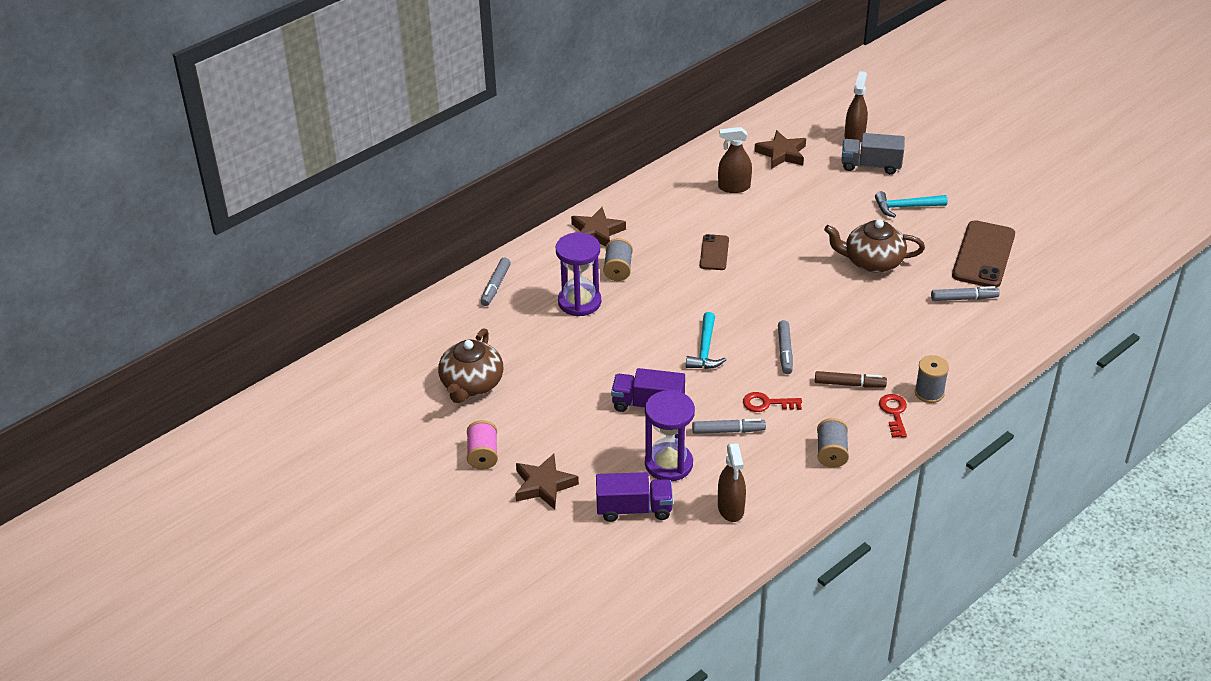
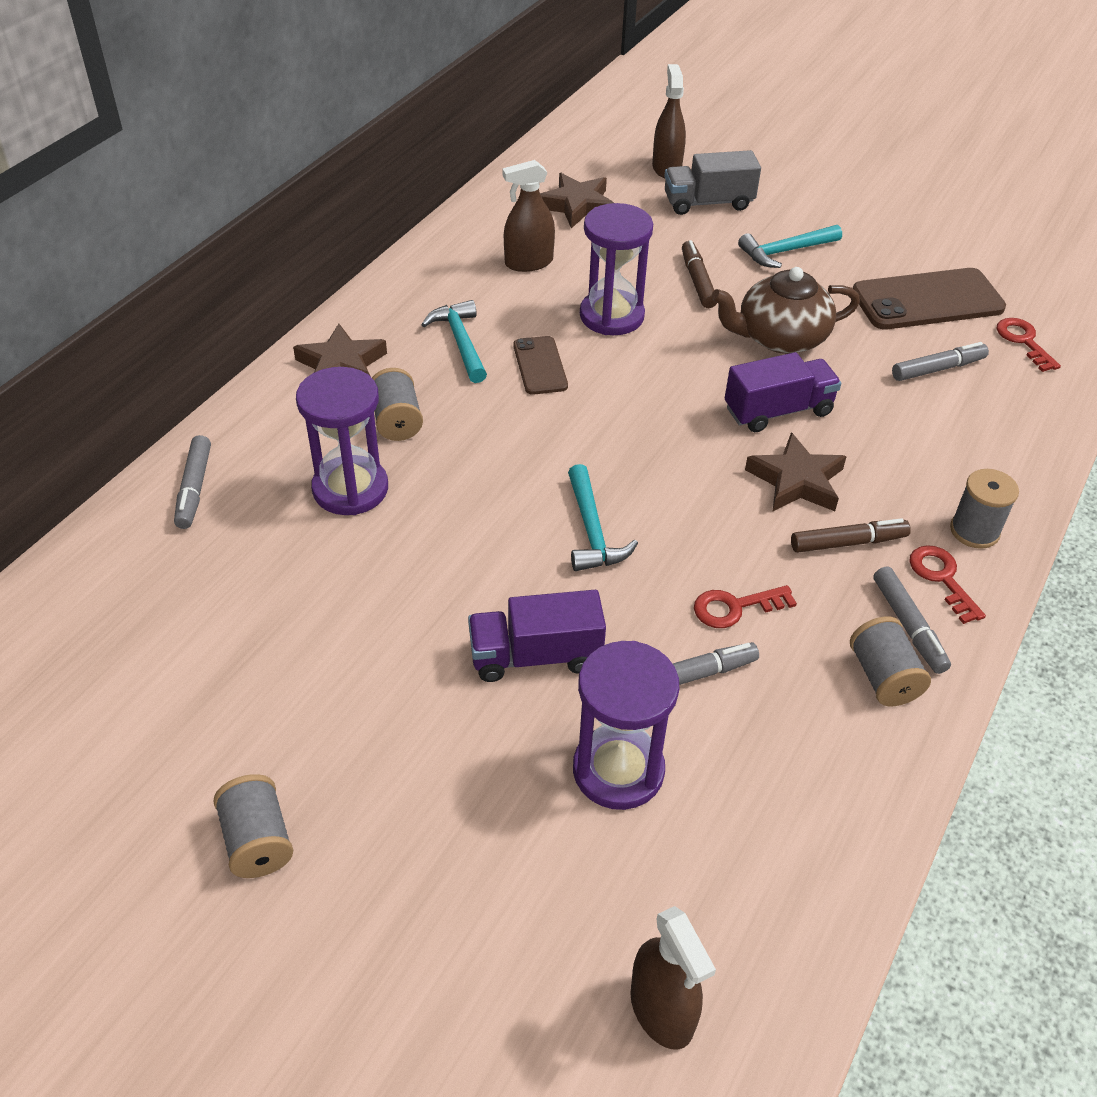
camera: 20 degrees left, 5 degrees up
(471, 384) = (196, 689): brown teapot -> none
(483, 455) = (257, 841): pink spool -> grey spool
(544, 485) = (399, 880): brown star -> brown star (796, 481)
(634, 509) = (592, 889): purple truck -> purple truck (778, 411)
(672, 230) = (460, 342): none -> turquoise hammer
(730, 508) = (767, 838): brown spray bottle -> brown spray bottle (662, 1010)
(771, 230) = (611, 316): none -> purple hourglass
(785, 351) = (721, 507): grey marker -> grey marker (908, 626)
(837, 217) = (697, 281): none -> brown marker
(983, 255) = (927, 300): brown phone -> brown phone turned 75 degrees clockwise
(1032, 291) = (1023, 341): none -> red key

